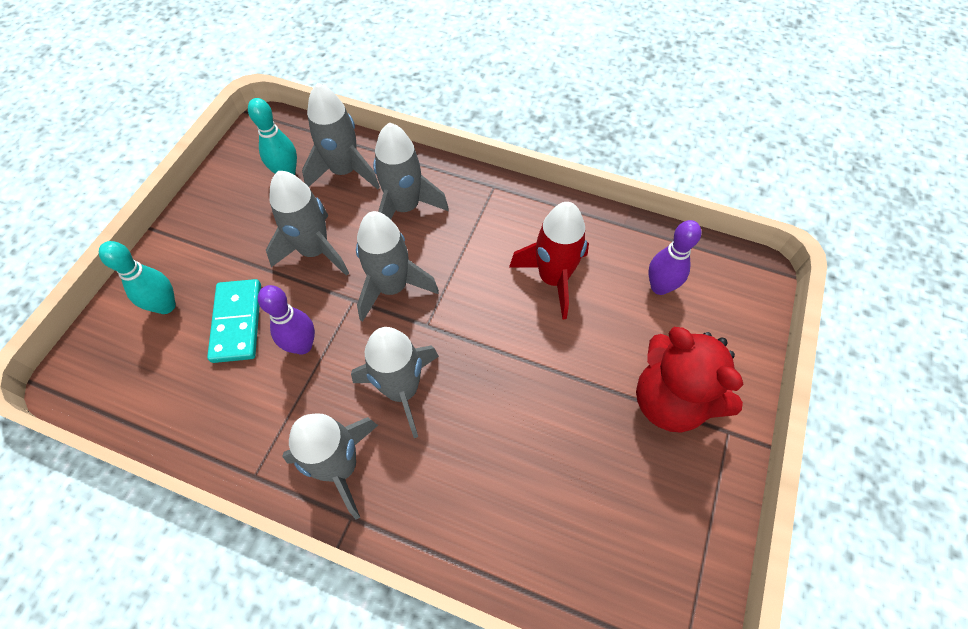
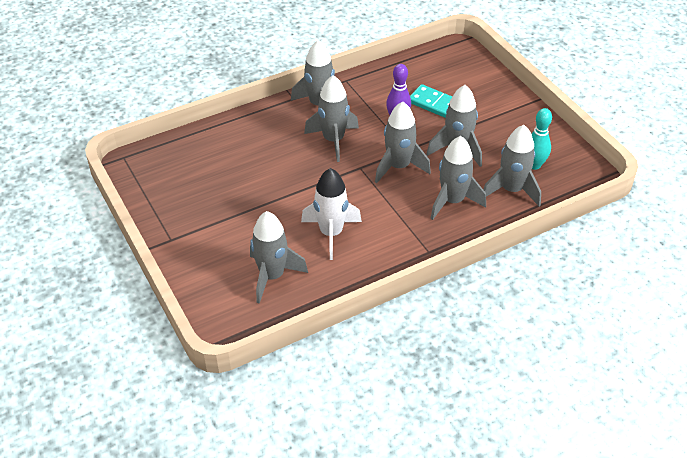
camera: 130 degrees right, 15 degrees down
(166, 306) = (474, 86): turquoise bowling pin -> none
(553, 279) = (331, 233): red rocket -> white rocket
(659, 287) = (272, 276): purple bowling pin -> grey rocket
(670, 400) = (211, 230): red teddy bear -> none

